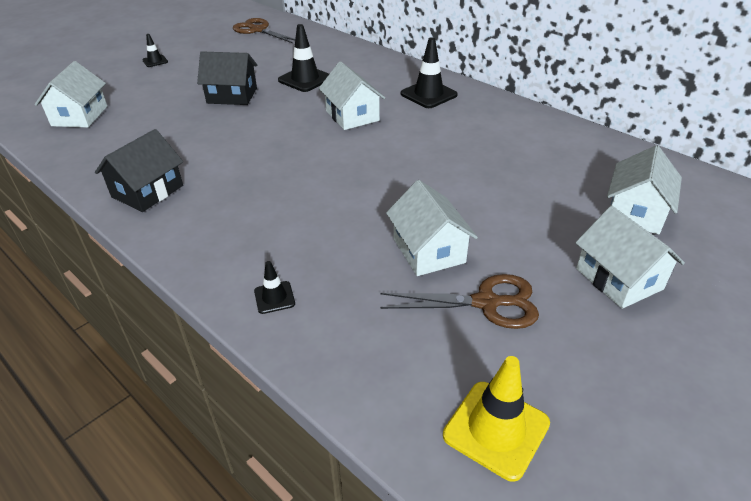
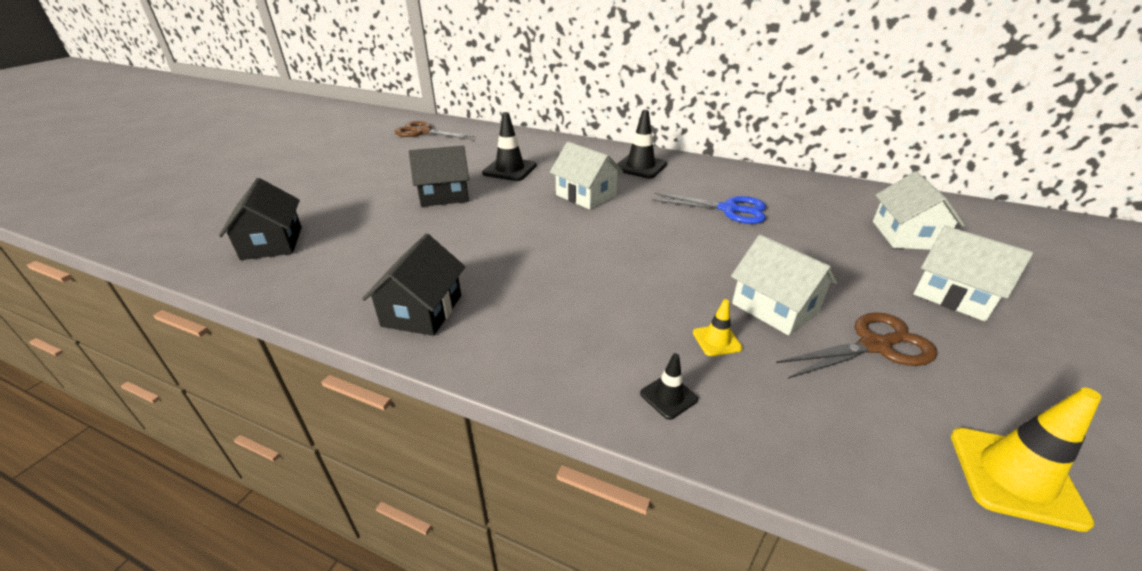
camera: 20 degrees left, 5 degrees down
(80, 116) = (272, 243): white house -> black house
(155, 61) = (328, 174): black traffic cone -> none
(351, 265) = (716, 340): none -> yellow traffic cone
(475, 152) = (729, 209): none -> blue scissors

